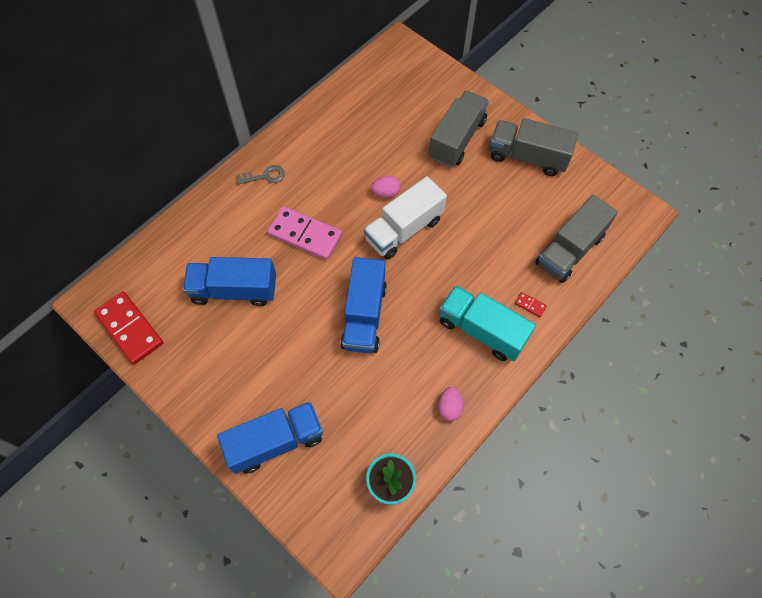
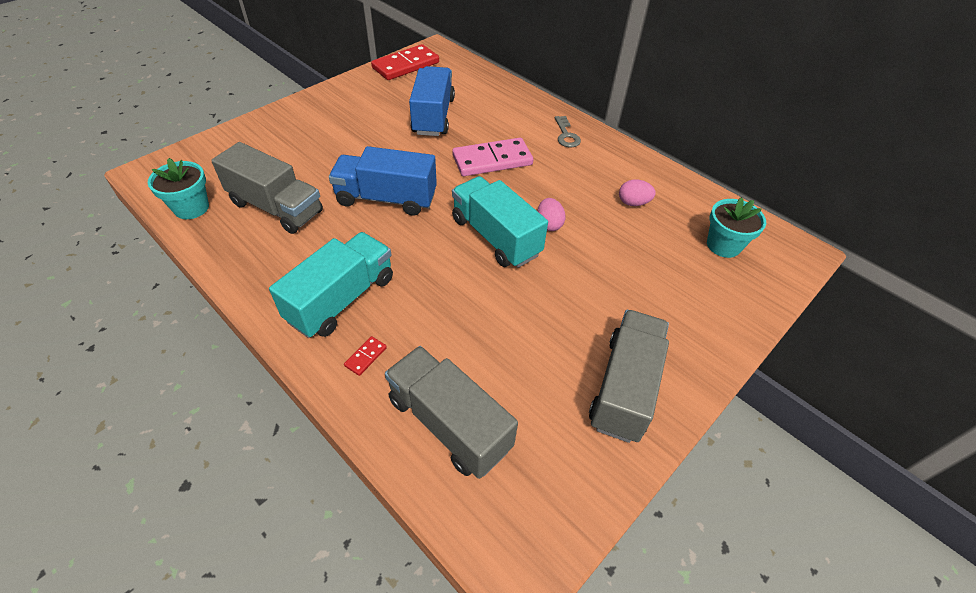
camera: 90 degrees right, 15 degrees down
(276, 442) = (271, 138): blue truck -> none
(305, 235) = (492, 160): pink domino -> pink domino turned 45 degrees clockwise
(398, 86) = (723, 245): none -> turquoise flower pot
(404, 229) = (495, 237): white truck -> turquoise truck
(449, 407) = (253, 260): pink egg -> pink egg (633, 203)
(457, 139) = (644, 301): grey truck -> grey truck (276, 207)

